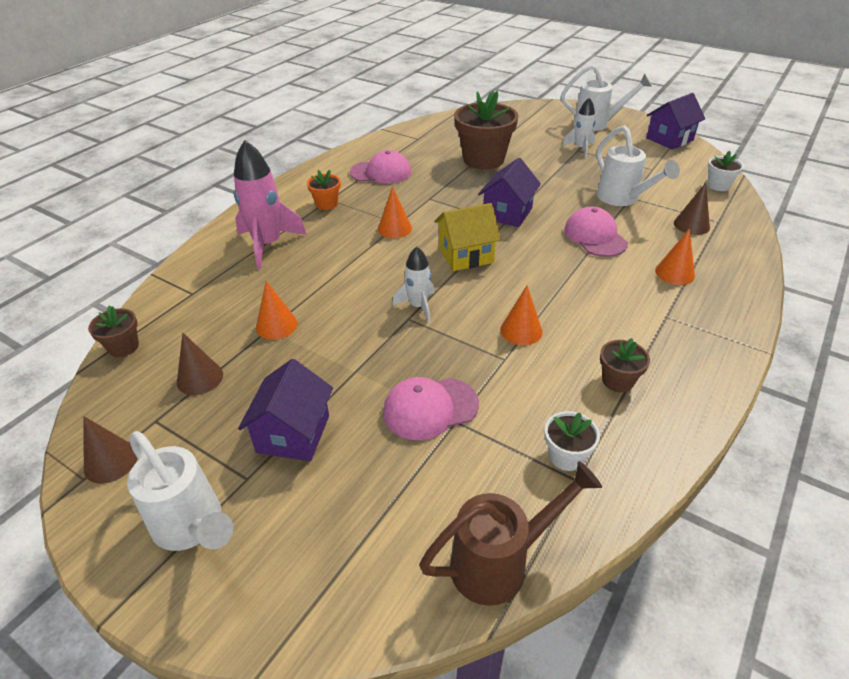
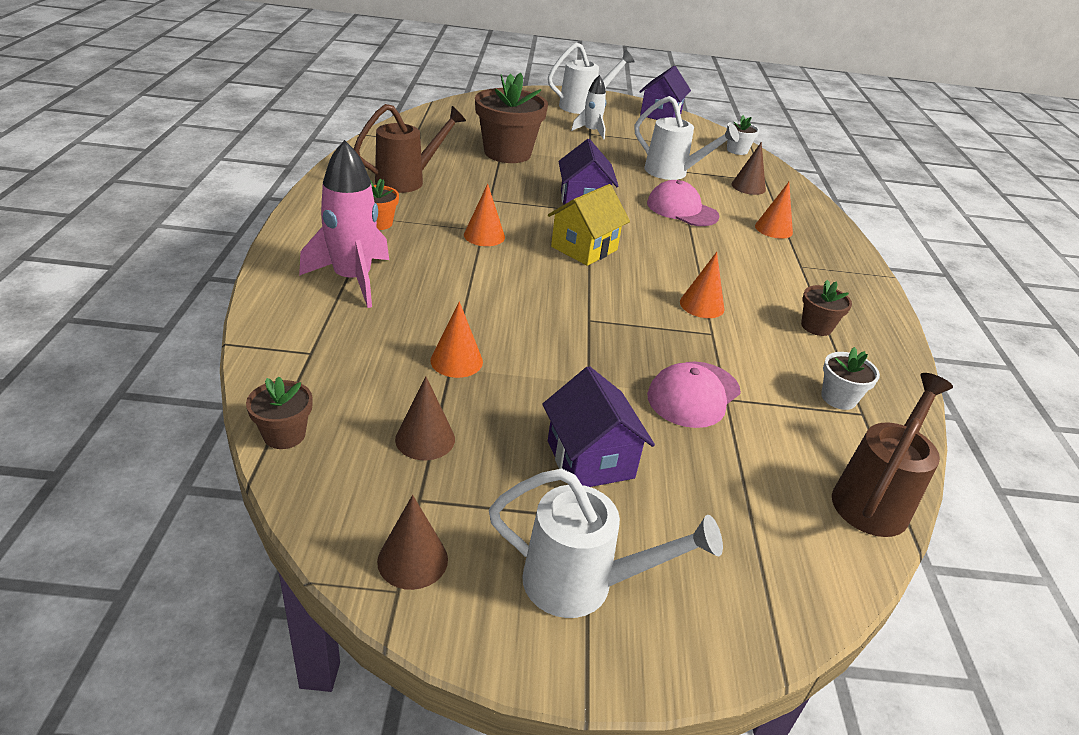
camera: 35 degrees left, 5 degrees down
(381, 172) = (408, 180): pink cap -> brown watering can
(418, 306) = (587, 306): white rocket -> none

